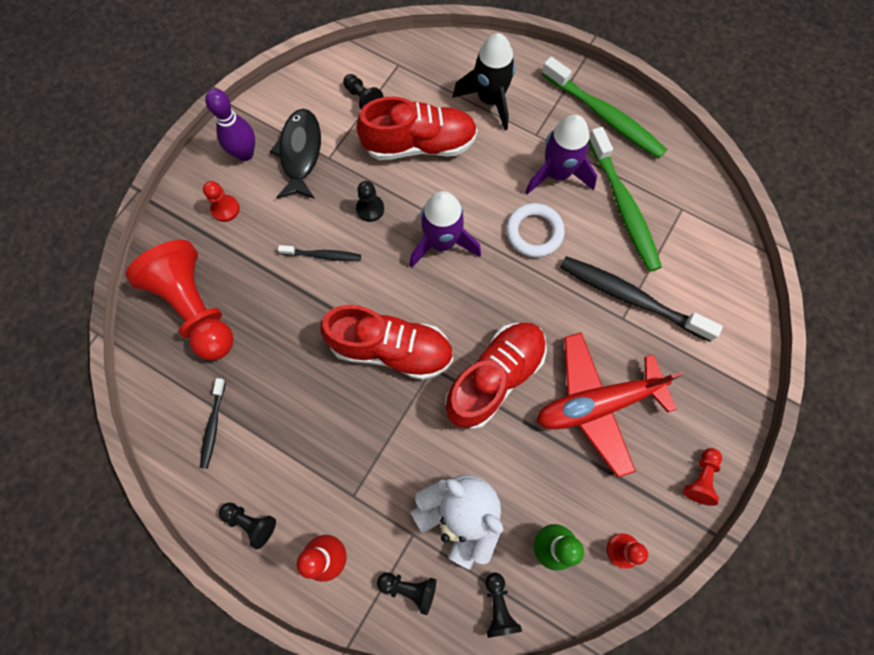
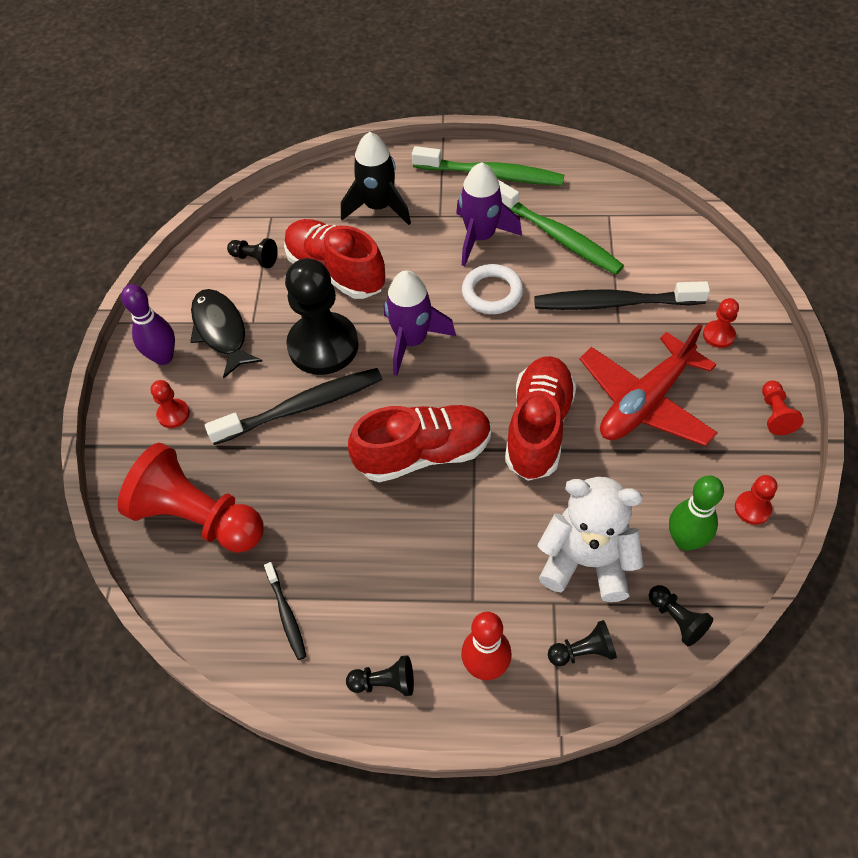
camera: 25 degrees left, 15 degrees down
(323, 255) = (302, 407): black toothbrush -> black toothbrush, size x1.96
(370, 209) = (323, 346): black pawn -> black pawn, size x2.29
(419, 145) = (336, 271): red shoe -> red shoe turned 105 degrees counterclockwise
(701, 377) = (718, 335): none -> red pawn

